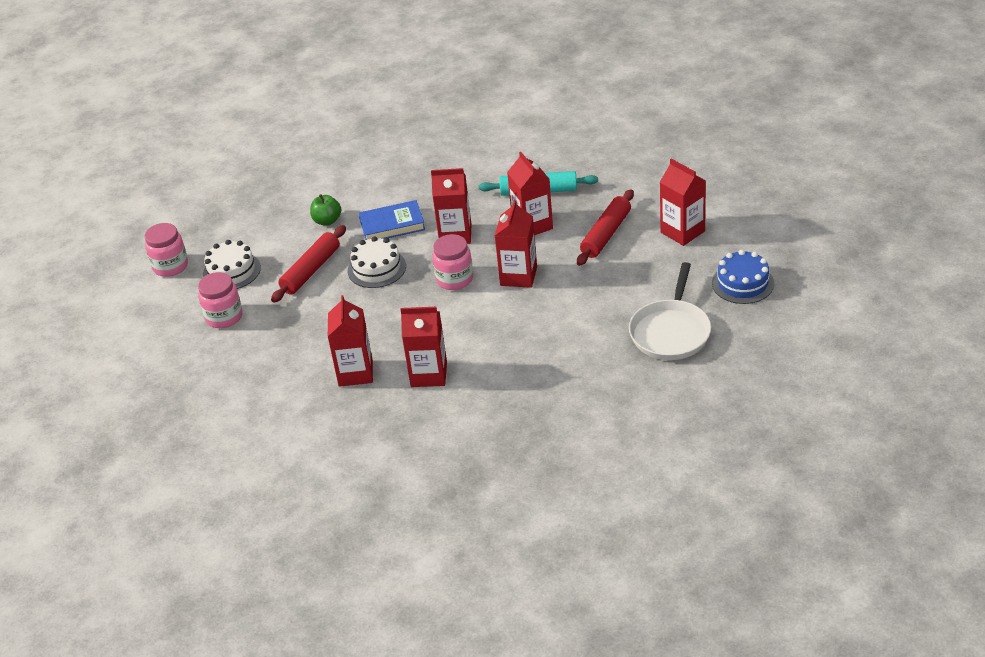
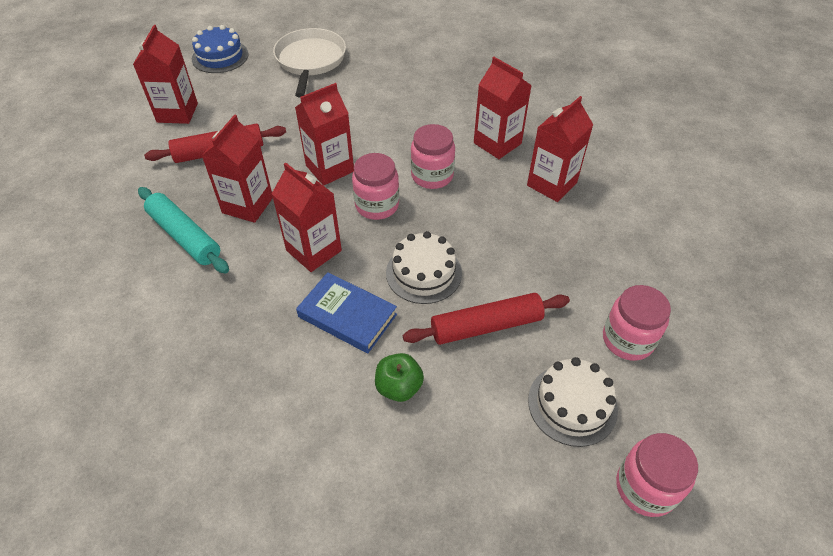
camera: 140 degrees left, 10 degrees up
(445, 320) = (432, 176): none -> pink jar
(671, 332) = (310, 61): white pan -> white pan turned 60 degrees counterclockwise

